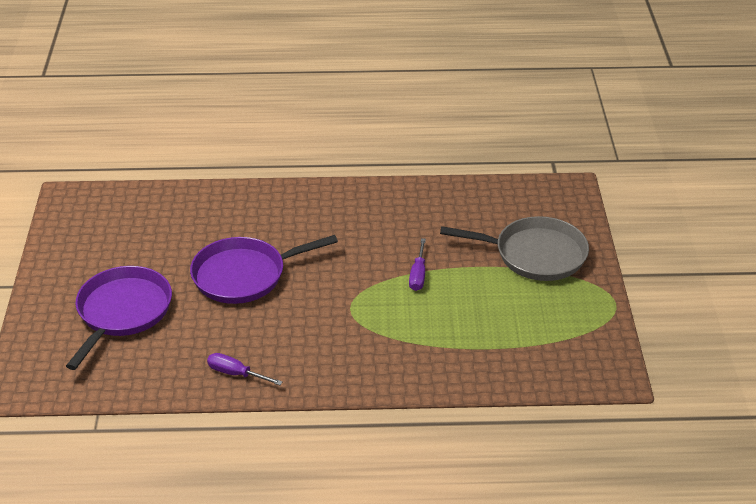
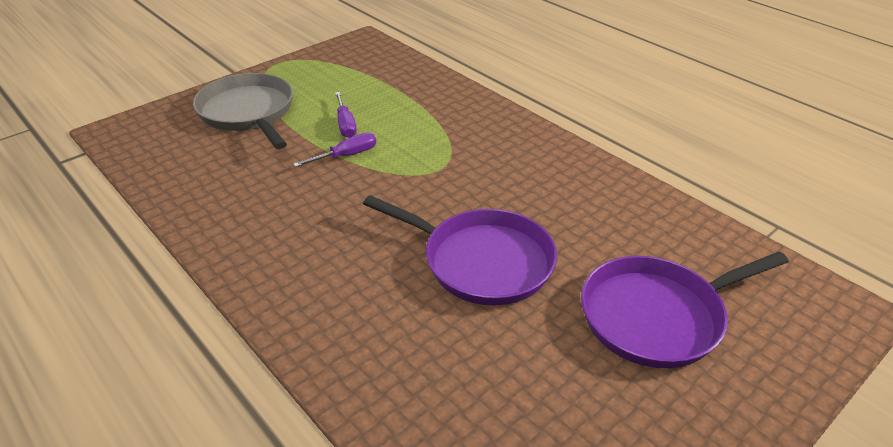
camera: 130 degrees left, 0 degrees up
(236, 374) = (602, 185): purple screwdriver -> purple screwdriver (345, 125)

